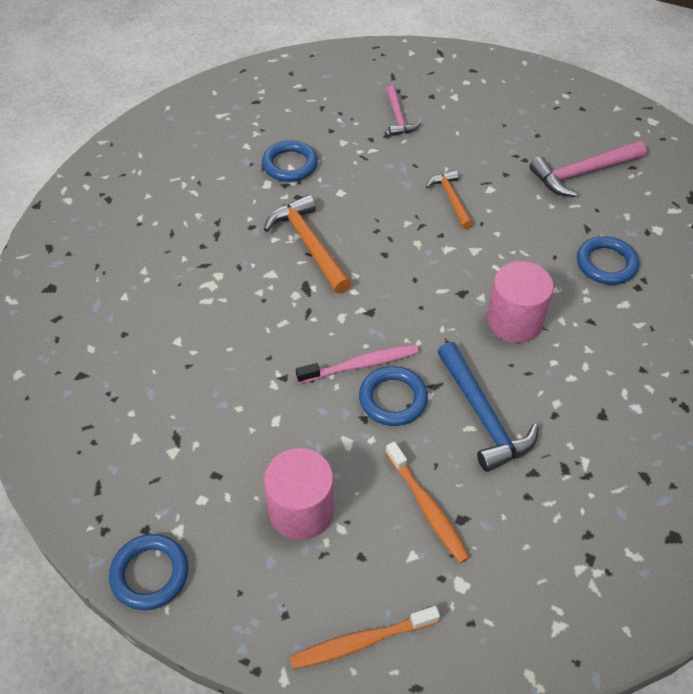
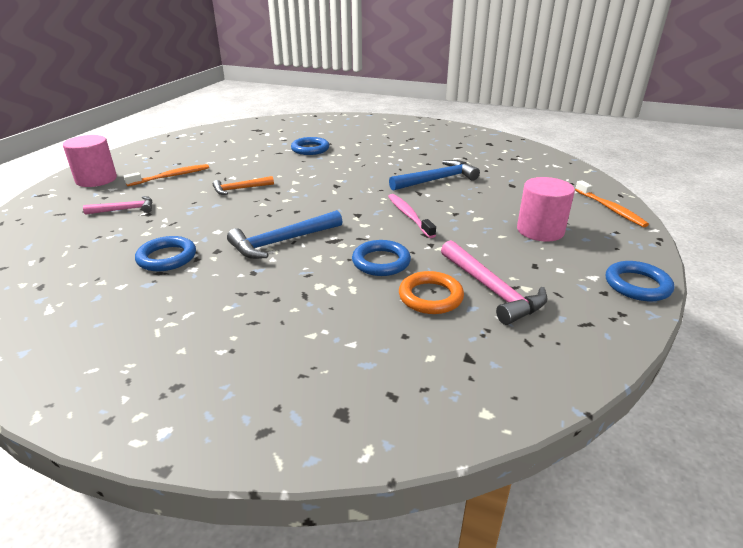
camera: 95 degrees left, 20 degrees down
(177, 361) = (430, 297): none -> orange ring
(309, 245) = (282, 242): orange hammer -> blue hammer
(393, 399) = (435, 204): blue ring -> blue ring (381, 262)
(427, 507) = (510, 193): orange toothbrush -> orange toothbrush (171, 176)
(514, 321) = (359, 171): pink cylinder -> pink cylinder (96, 179)
(582, 173) = (226, 152): pink hammer -> pink hammer (491, 289)

